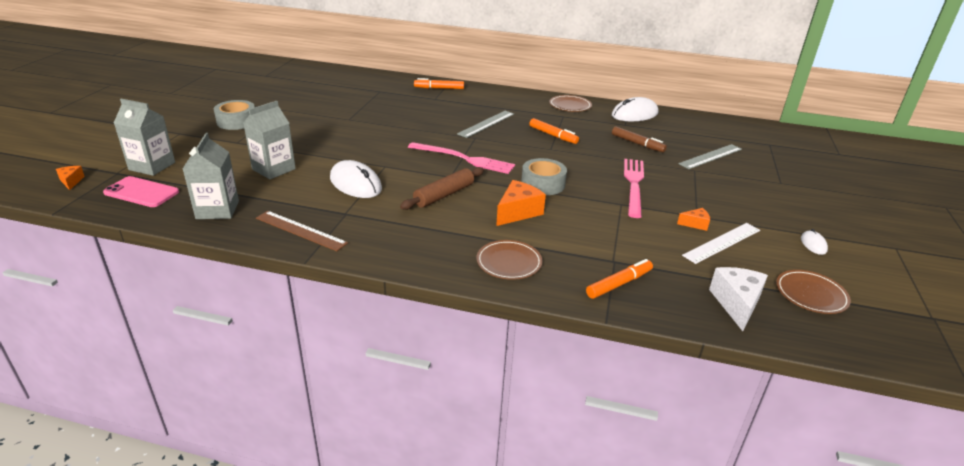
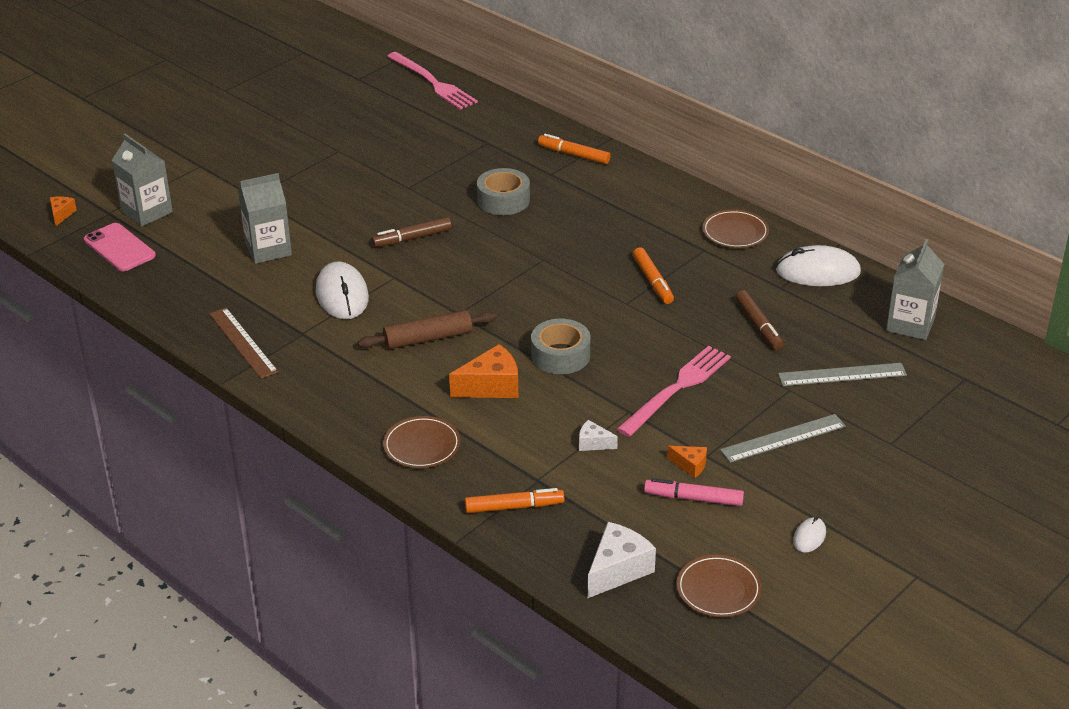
camera: 30 degrees right, 5 degrees up
(217, 210) = (179, 292): grey carton -> grey carton (910, 324)
(237, 121) = (273, 160): grey tape -> grey tape (503, 200)
(377, 143) = (412, 238): none -> brown marker
(464, 159) = (498, 290): pink fork -> pink fork (433, 83)
(486, 124) = (580, 238): grey ruler -> grey ruler (783, 438)
(622, 228) = (593, 443): none -> white cheese
(722, 242) = (693, 498): white ruler -> pink marker

